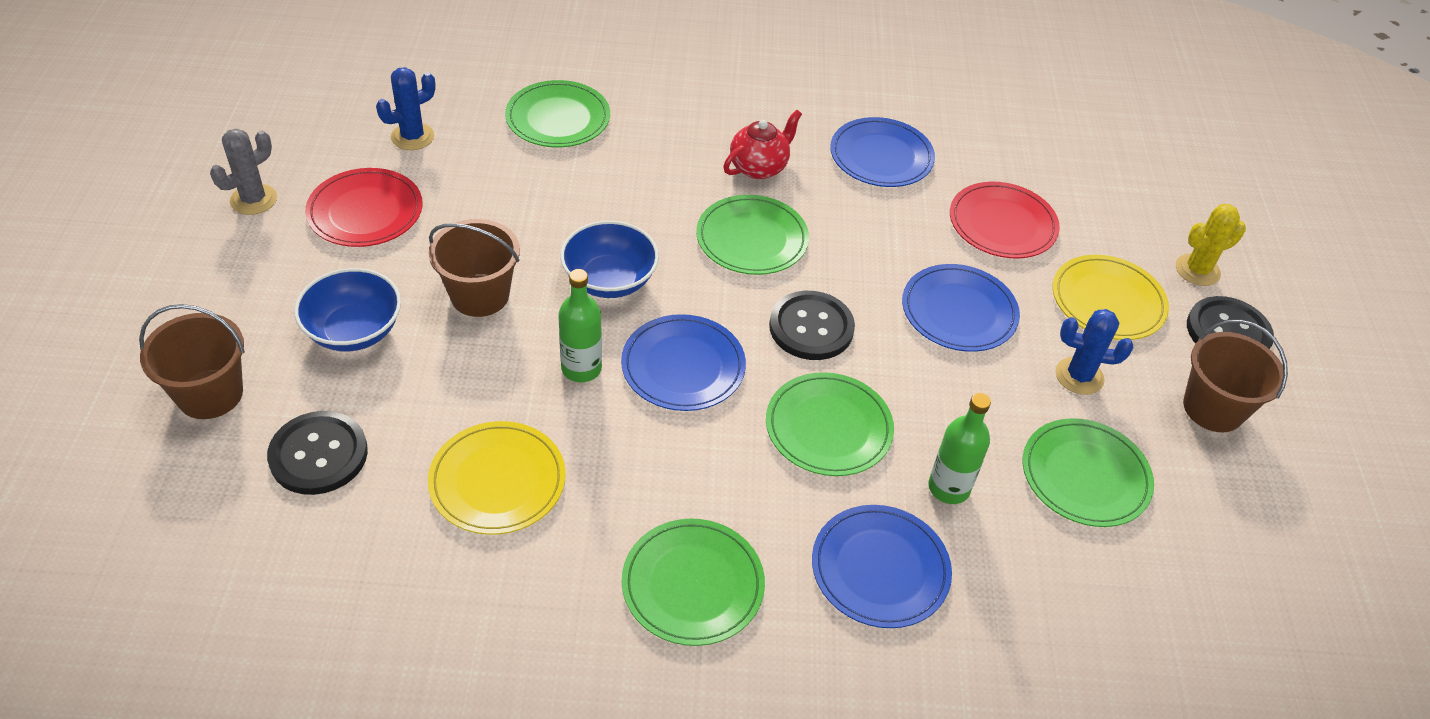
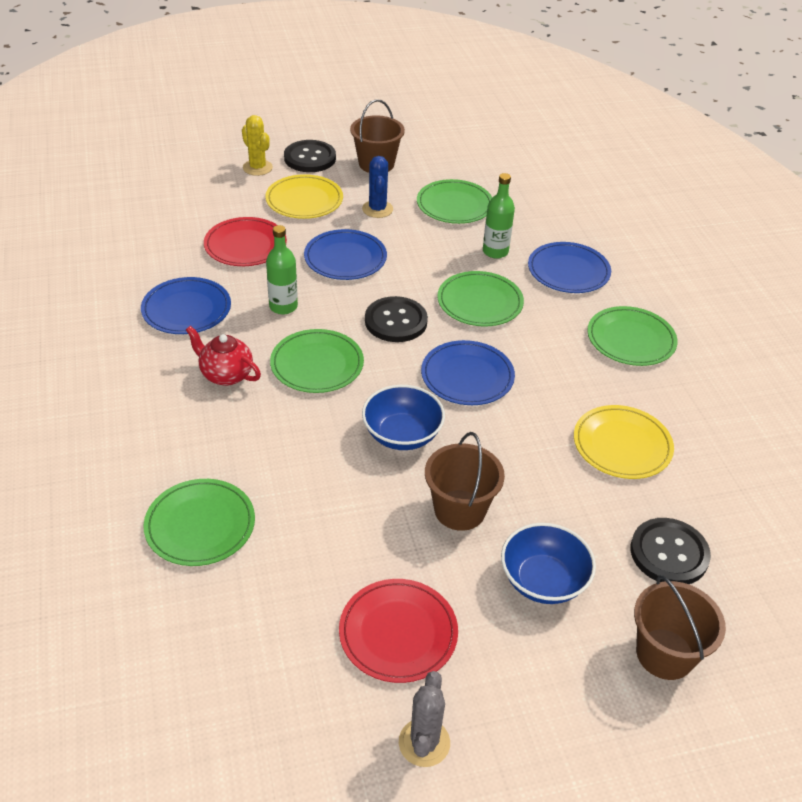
camera: 105 degrees left, 5 degrees down
(253, 199) = (424, 743): grey cactus -> grey cactus turned 75 degrees clockwise
(412, 137) = (270, 637): blue cactus -> none
(581, 368) = (500, 428): green bottle -> green bottle (283, 306)

